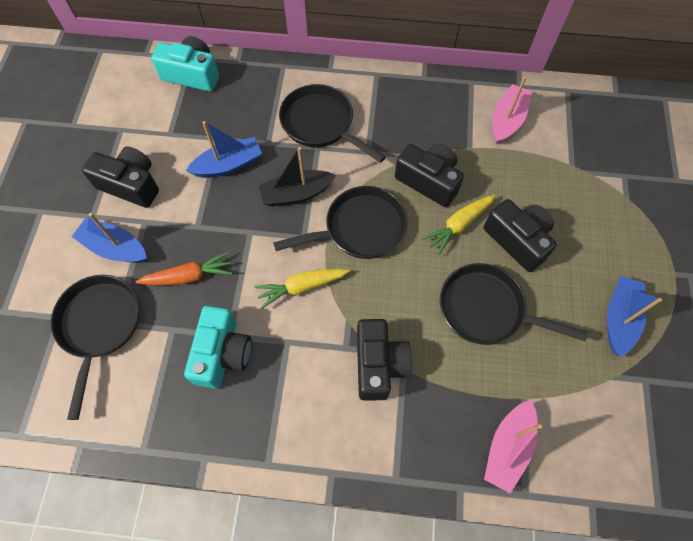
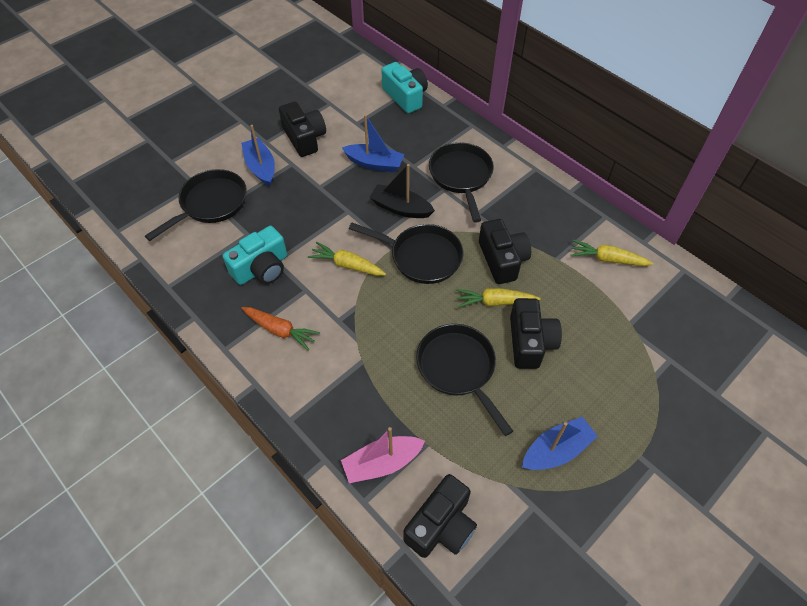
camera: 40 degrees right, 10 degrees down
(188, 276) = (285, 211): orange carrot -> orange carrot (280, 330)
(379, 364) = (349, 346): black camera -> black camera (441, 525)
(507, 120) = (607, 259): pink boat -> yellow carrot

